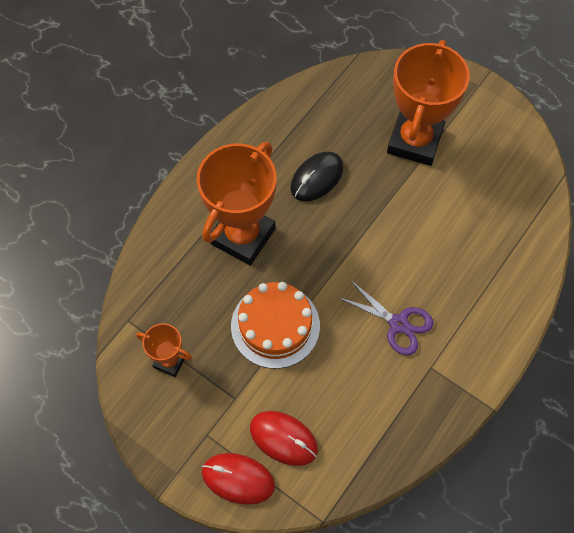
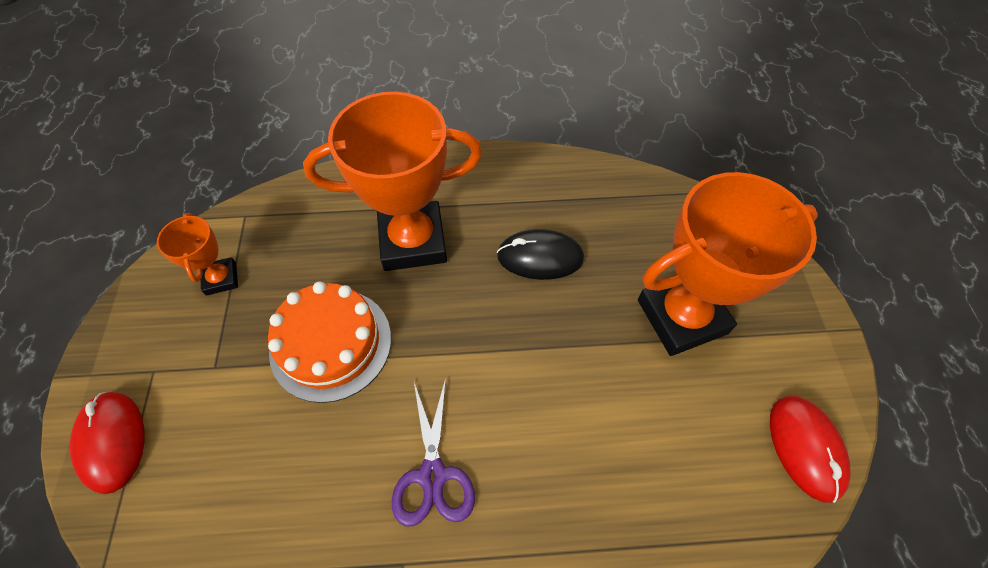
camera: 50 degrees right, 5 degrees down
(283, 438) = (191, 454): red mouse -> red mouse (805, 447)

